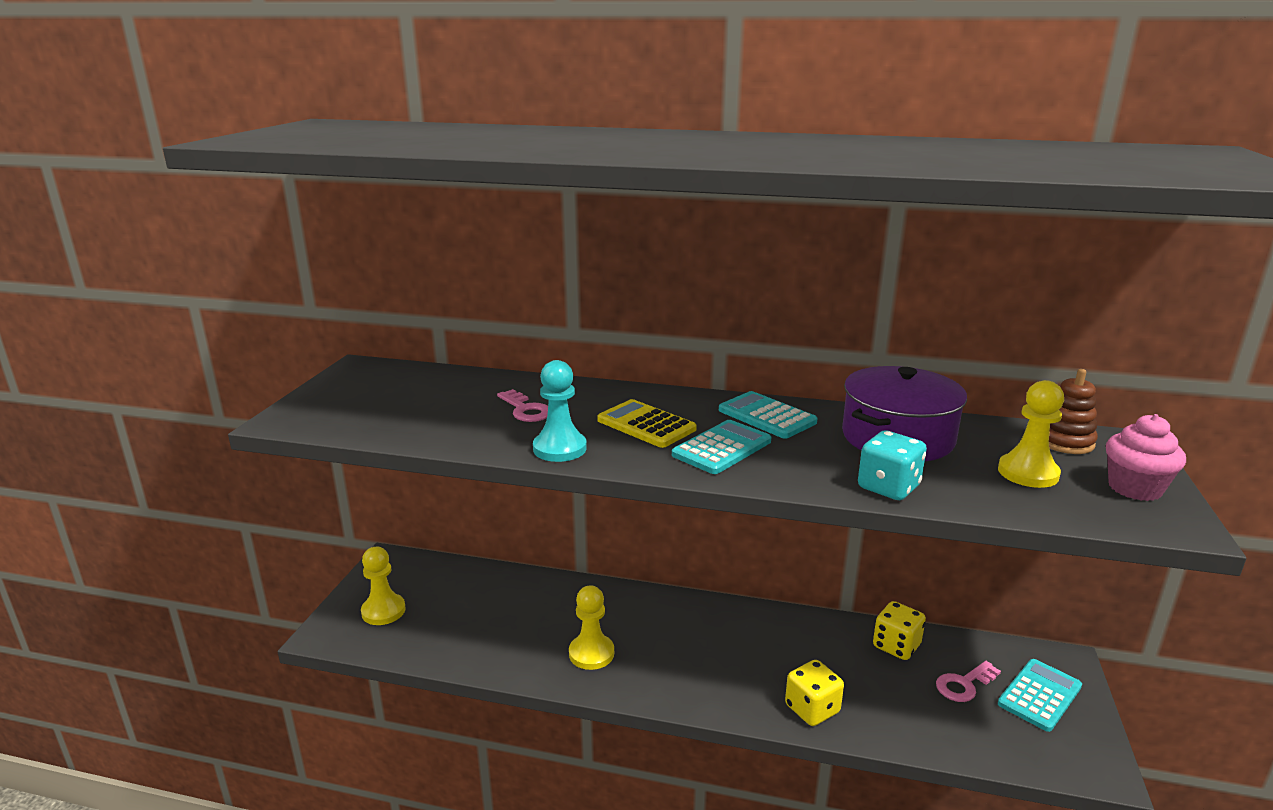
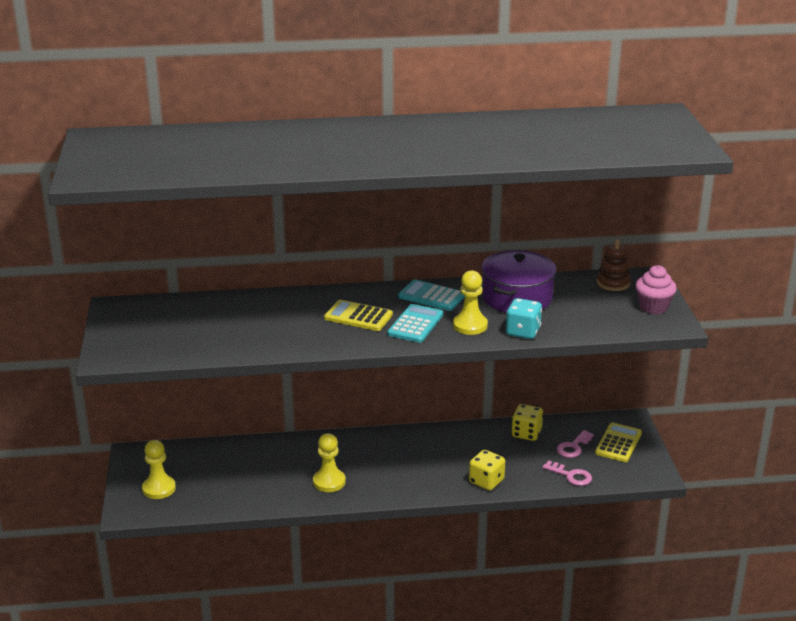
camera: 20 degrees left, 5 degrees up
(526, 410) = (270, 320): pink key -> pink key (571, 475)
(560, 448) = (314, 343): turquoise pawn -> none
(1028, 473) = (596, 308): yellow pawn -> yellow pawn (470, 325)
(1040, 695) = (618, 443): turquoise calculator -> yellow calculator

